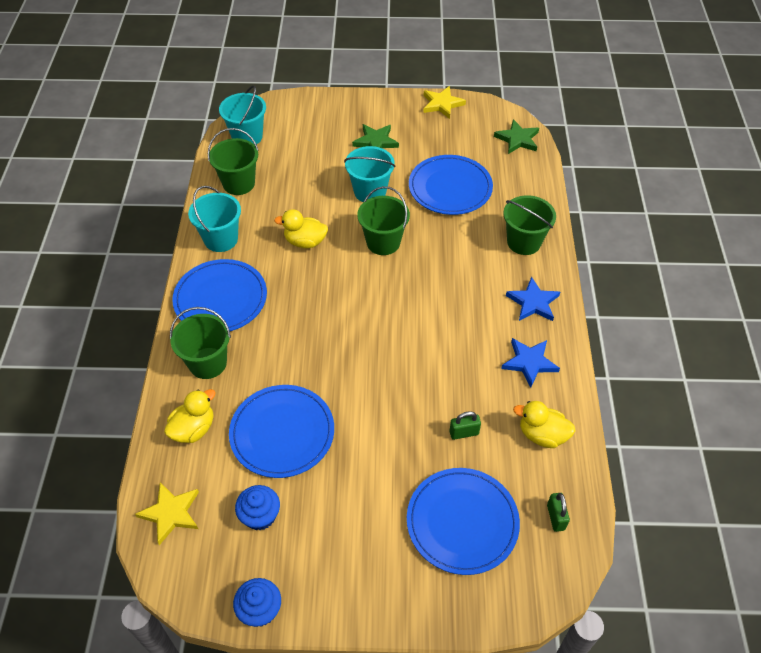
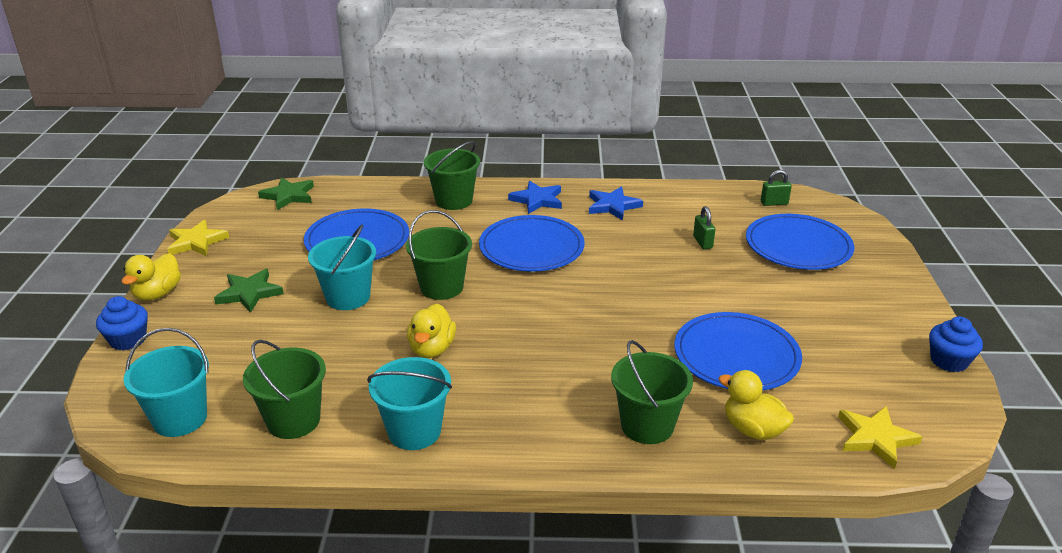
camera: 90 degrees left, 20 degrees down
(220, 298) = (533, 422): blue plate -> blue plate (531, 247)
(260, 515) = (846, 367): blue cupcake -> blue cupcake (128, 340)
(542, 435) = (693, 204): yellow duck -> yellow duck (157, 294)

